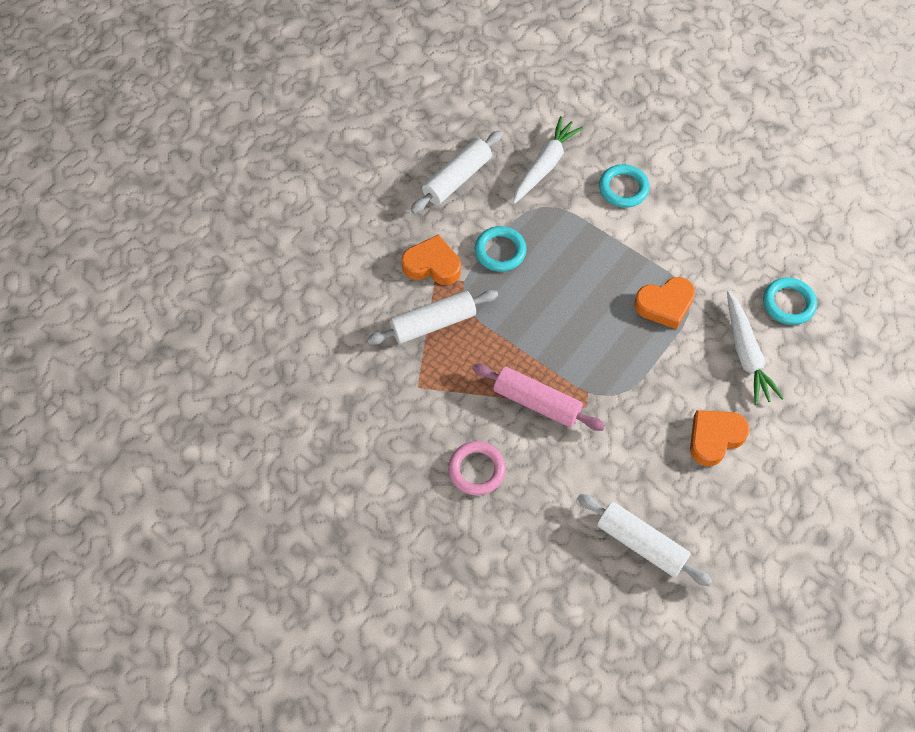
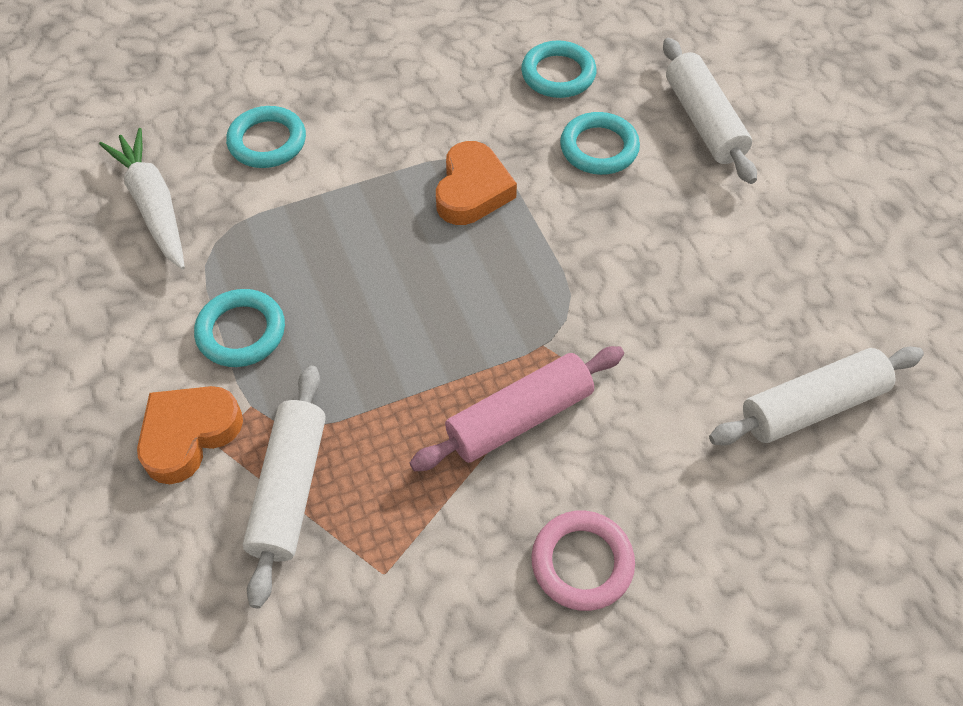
camera: 60 degrees left, 5 degrees down
(457, 178) = (73, 322): white rolling pin -> white rolling pin (703, 121)
(714, 438) = (698, 241): orange heart -> none
(746, 354) = (599, 148): white carrot -> turquoise ring

